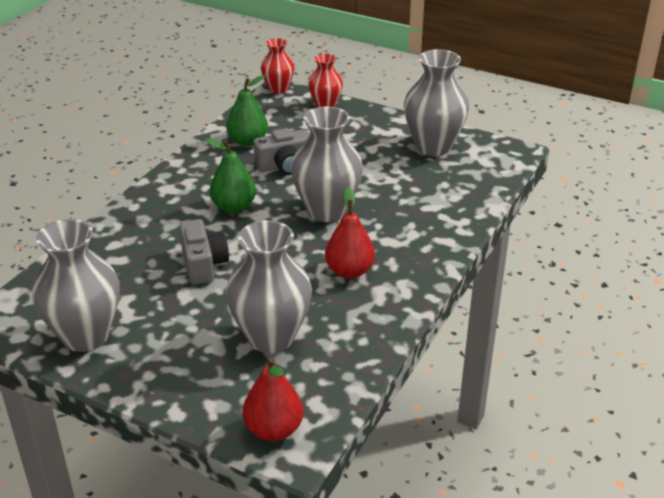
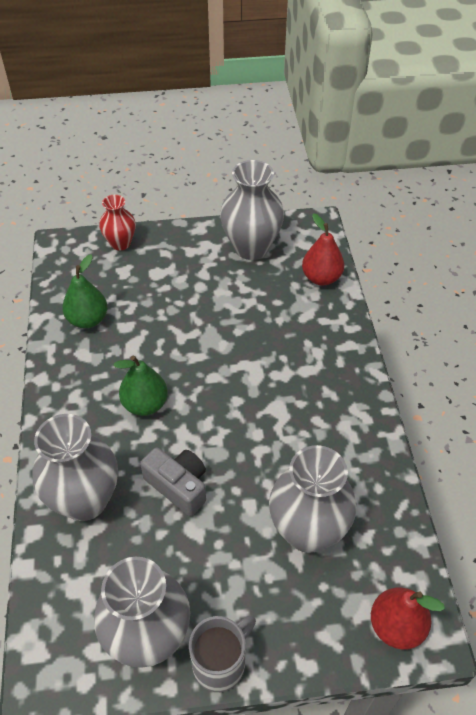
camera: 35 degrees left, 15 degrees up
(117, 376) = (220, 663): none -> grey mug
(278, 89) = (59, 243): red vase -> none
(285, 166) = (147, 332): grey camera -> none
(327, 211) = (228, 364): grey vase -> grey vase (85, 500)
(349, 271) = (305, 421): red pear -> red pear (321, 278)

